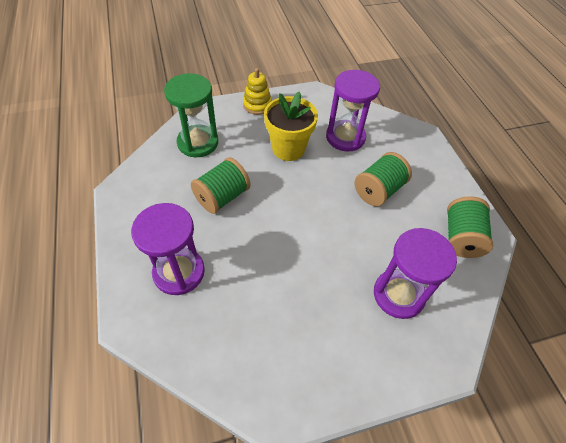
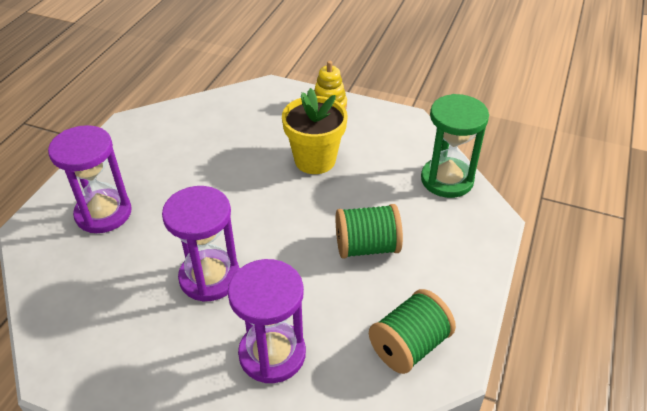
camera: 40 degrees right, 10 degrees down
(198, 143) = (234, 115): green hourglass -> green hourglass (447, 180)
(222, 197) = (204, 172): green spool -> none
(345, 137) = (389, 178): purple hourglass -> purple hourglass (209, 277)

